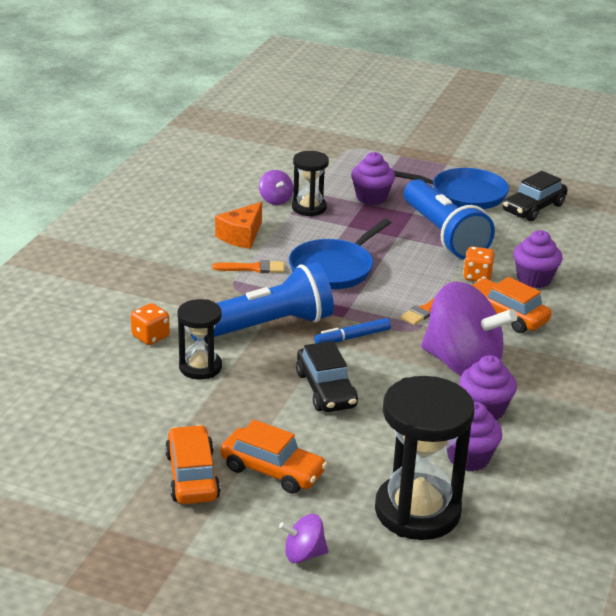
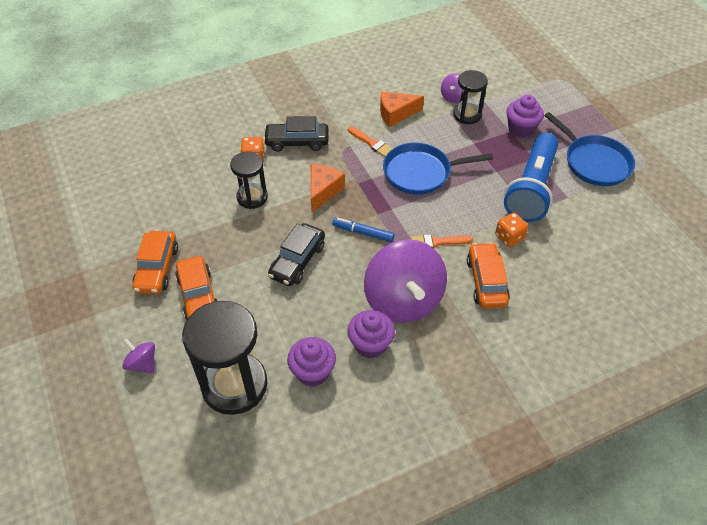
camera: 45 degrees right, 20 degrees up
(192, 476) = (157, 268): orange car -> orange car turned 150 degrees clockwise
(265, 326) = (323, 191): blue flashlight -> orange cheese
(533, 208) = (634, 204): black car -> black car (297, 142)
(534, 279) = (548, 265): purple cupcake -> none

